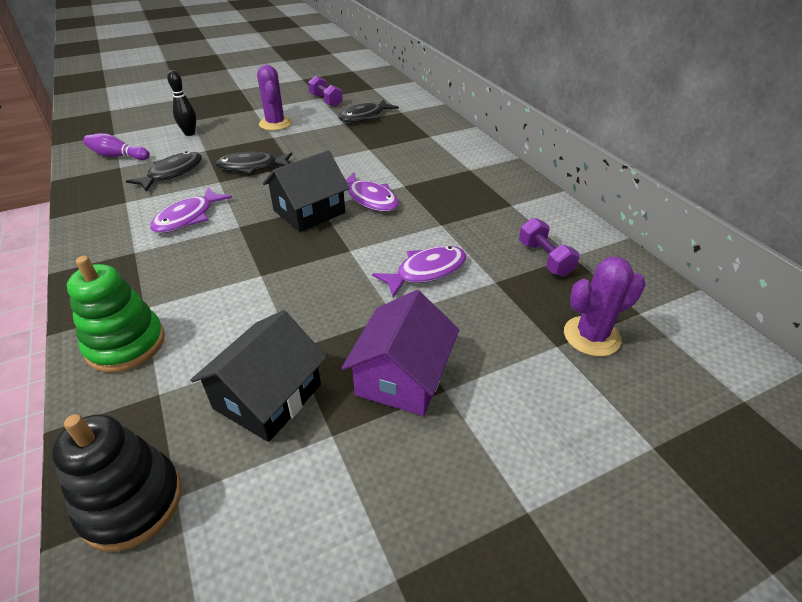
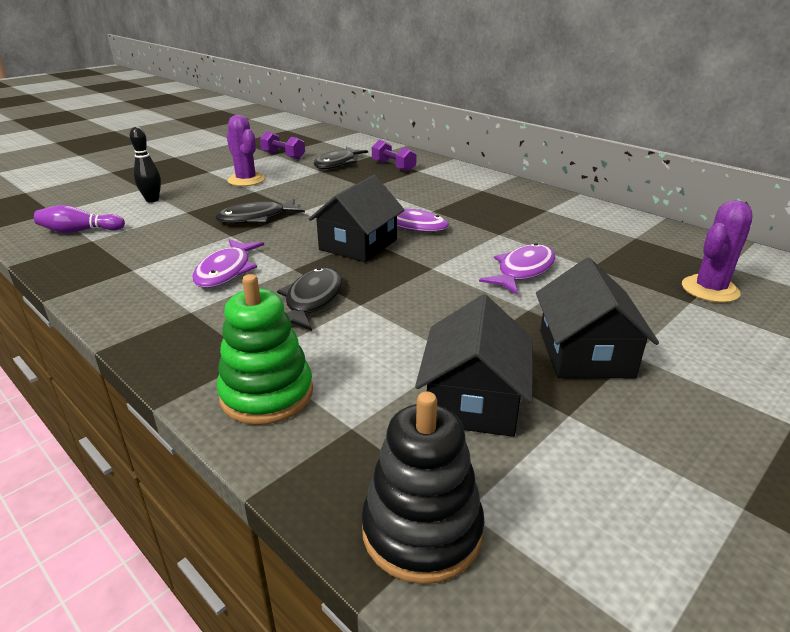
camera: 20 degrees left, 10 degrees down
(172, 173) = (166, 236): black fish -> black fish (312, 300)
(402, 376) = (585, 353): purple house -> black house
(545, 258) = (615, 243): purple dumbbell -> purple dumbbell (393, 166)

